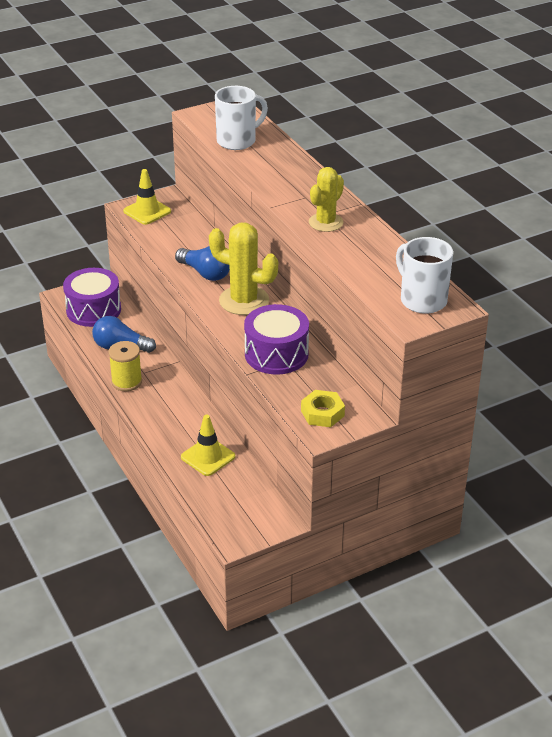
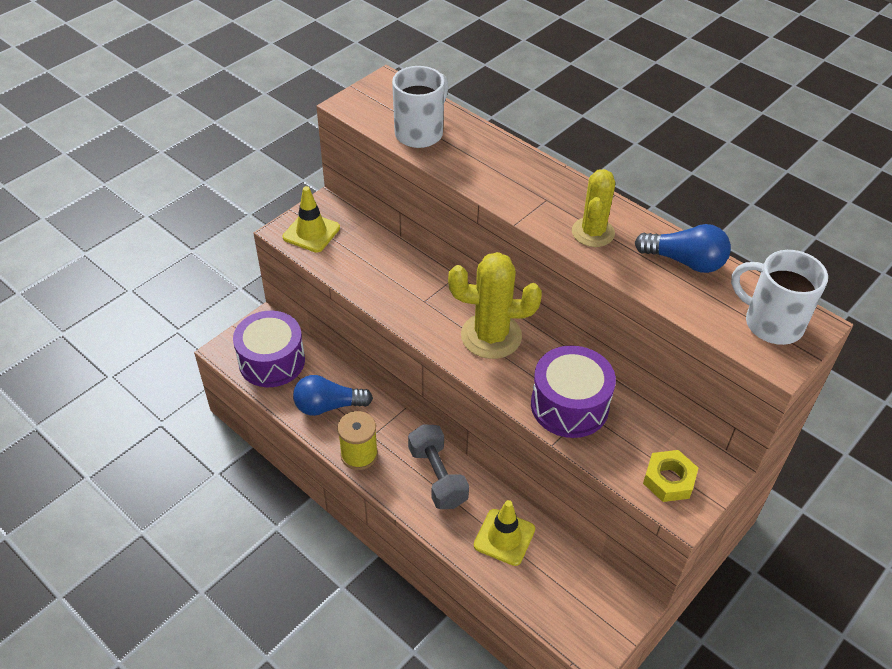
camera: 20 degrees left, 10 degrees up
(179, 408) = (437, 477): none -> grey dumbbell
(205, 273) = (426, 307): blue light bulb -> blue light bulb (685, 261)

